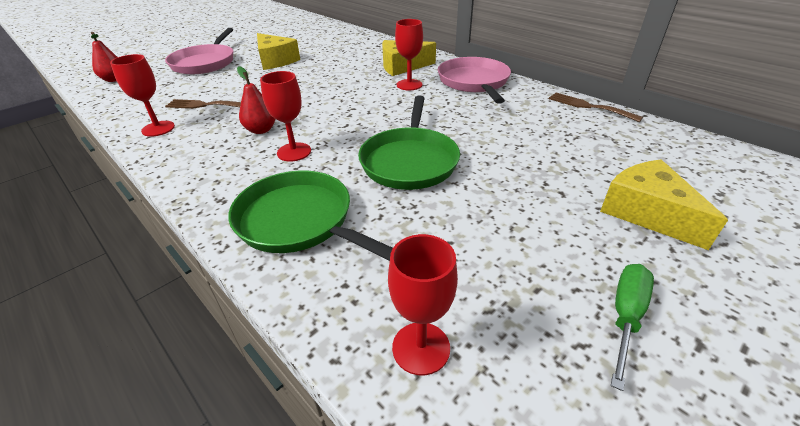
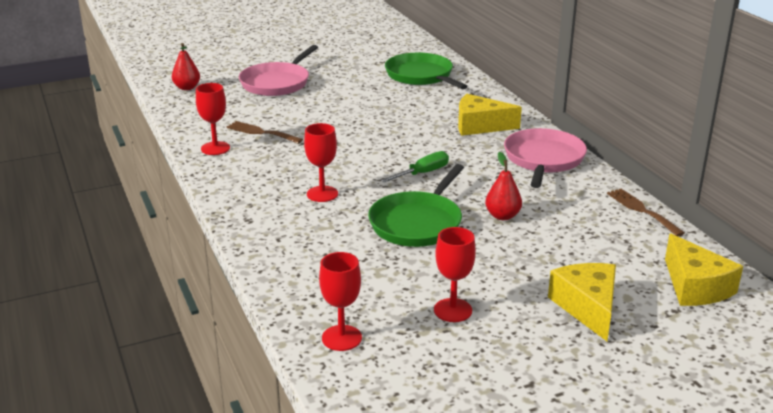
camera: 20 degrees right, 10 degrees down
(261, 130) = (302, 168): red pear -> red pear (502, 216)
(275, 61) = (349, 93): yellow cheese -> yellow cheese (695, 286)
(299, 221) = (300, 248): green pan -> green pan (421, 76)
(409, 85) = (471, 149): red goblet -> red goblet (453, 310)
(625, 316) = (494, 358): green screwdriver -> green screwdriver (423, 173)

